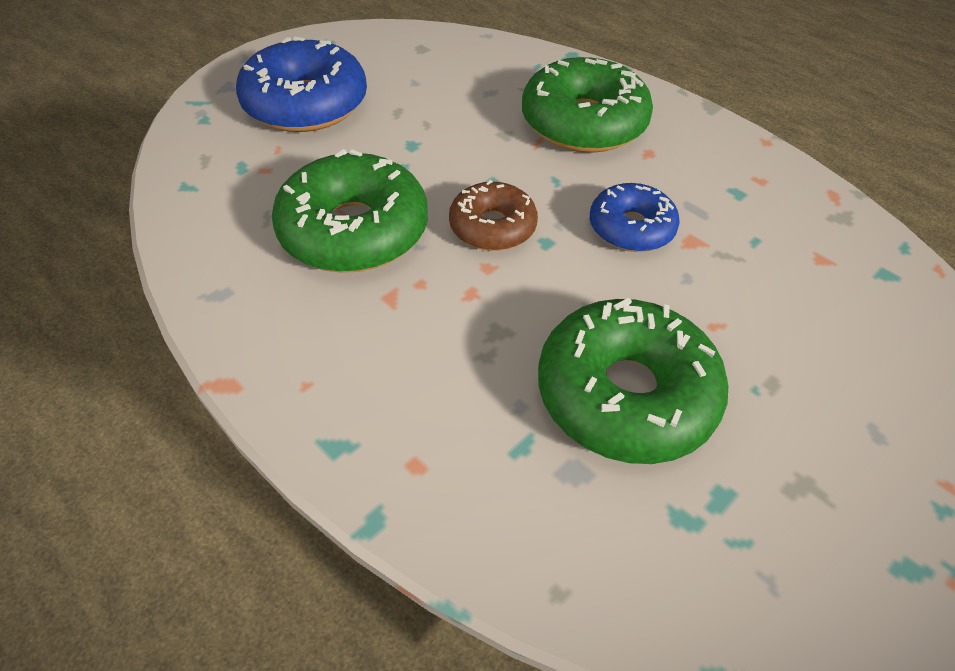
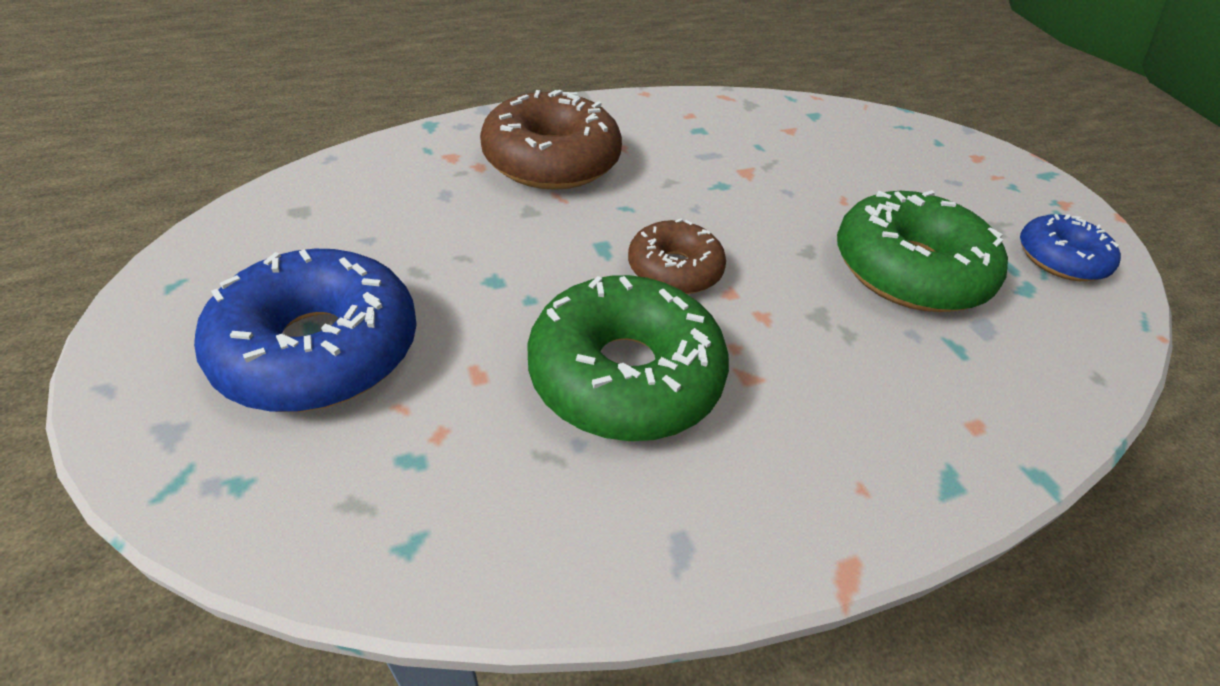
camera: 70 degrees left, 5 degrees down
(583, 123) = (551, 160): green donut -> brown donut
(631, 228) = (717, 193): blue donut -> blue donut (1060, 259)

